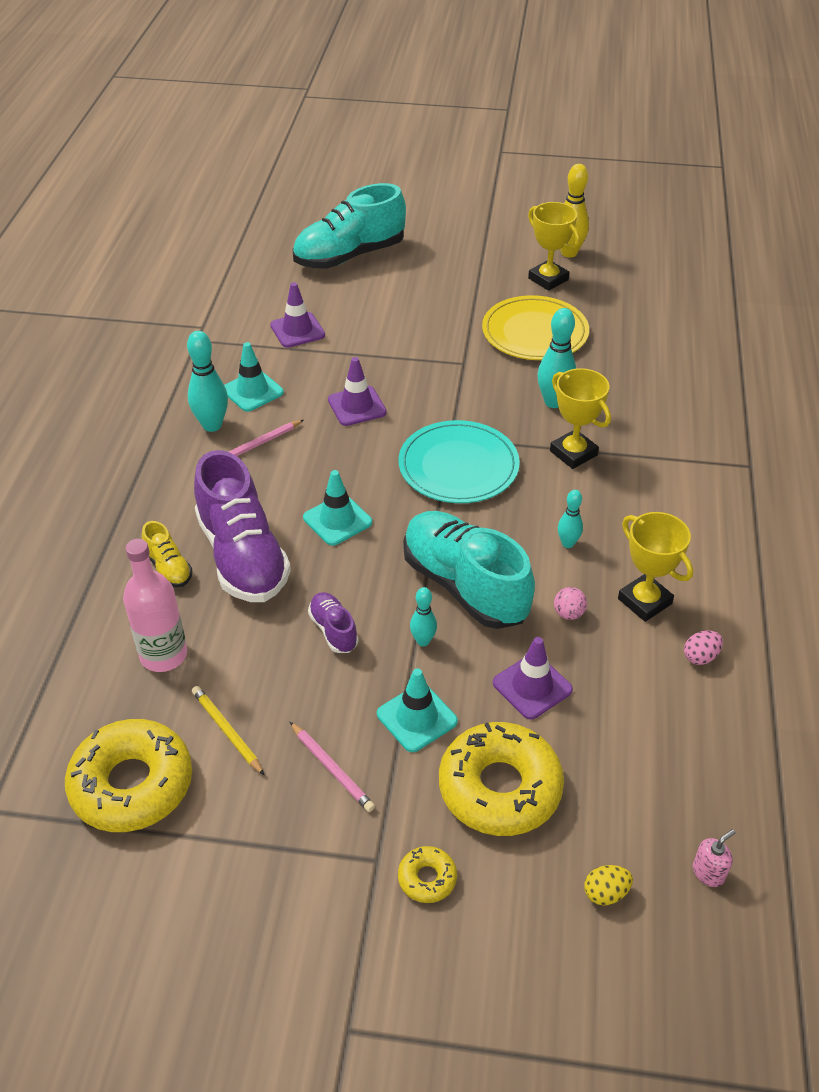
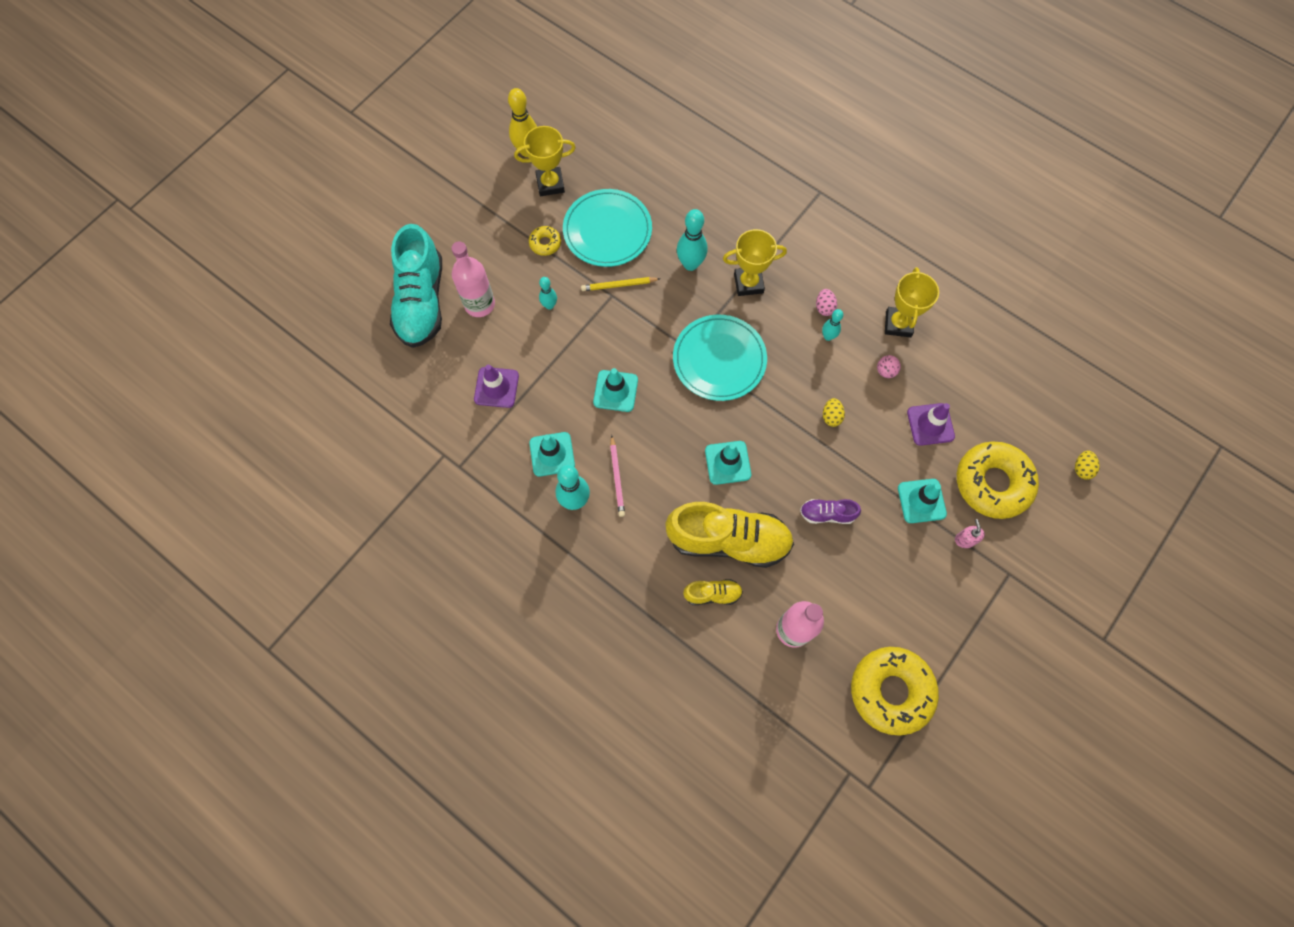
camera: 60 degrees left, 25 degrees up
(227, 731) = (877, 616): yellow pencil -> yellow pencil (619, 285)
(242, 556) = (728, 540): purple shoe -> yellow shoe
(332, 769) = (935, 568): pink pencil -> none
(357, 406) = (615, 391): purple traffic cone -> turquoise traffic cone
(377, 288) = (479, 304): none -> pink bottle
(423, 641) = (864, 466): turquoise bowling pin -> turquoise bowling pin (549, 305)
(427, 878) = (1033, 553): yellow donut -> yellow donut (545, 243)
(465, 586) = (831, 416): turquoise shoe -> yellow egg
(535, 332) = (607, 230): yellow plate -> turquoise plate
(644, 601) = (898, 324): yellow trophy -> yellow trophy turned 75 degrees counterclockwise
(700, 657) = (954, 322): pink egg -> pink egg (824, 307)
(708, 872) = (1092, 411): pink soap dispenser -> pink soap dispenser (964, 539)

